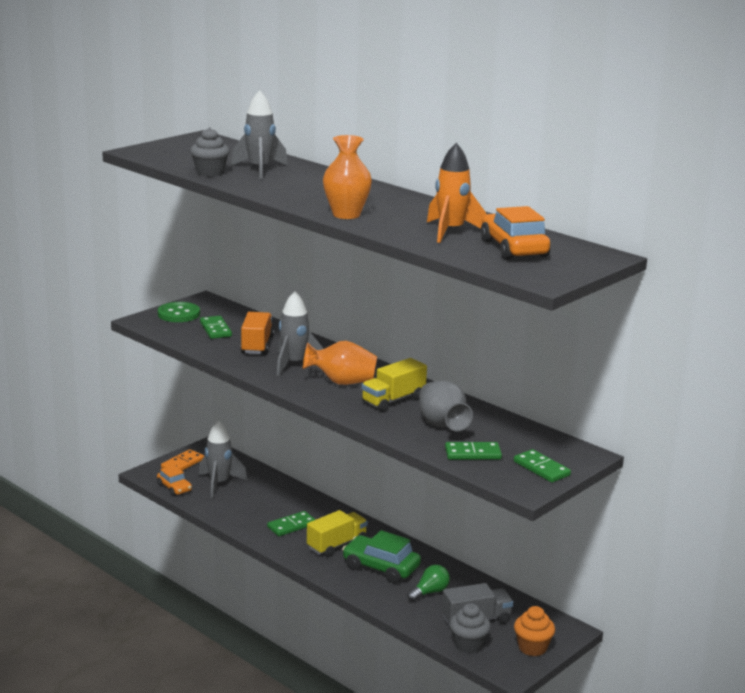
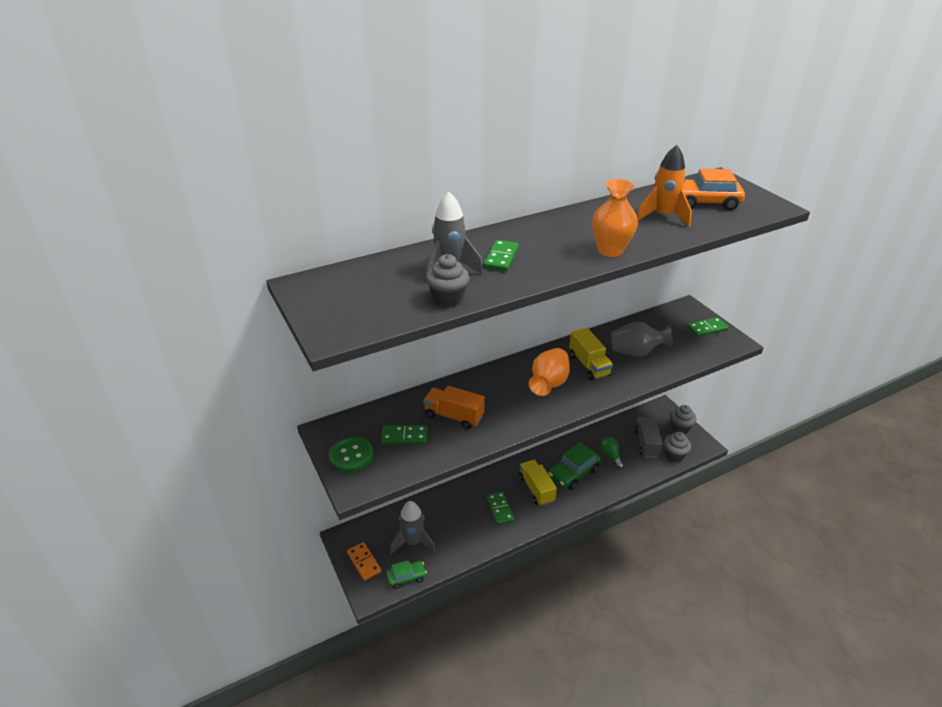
camera: 70 degrees left, 15 degrees up
(174, 488) = (406, 577): orange car -> green car
(294, 364) = (504, 402): grey rocket -> none
(473, 453) = (683, 350): green domino -> green domino (501, 258)
(532, 648) = (680, 428): orange cupcake -> grey cupcake

